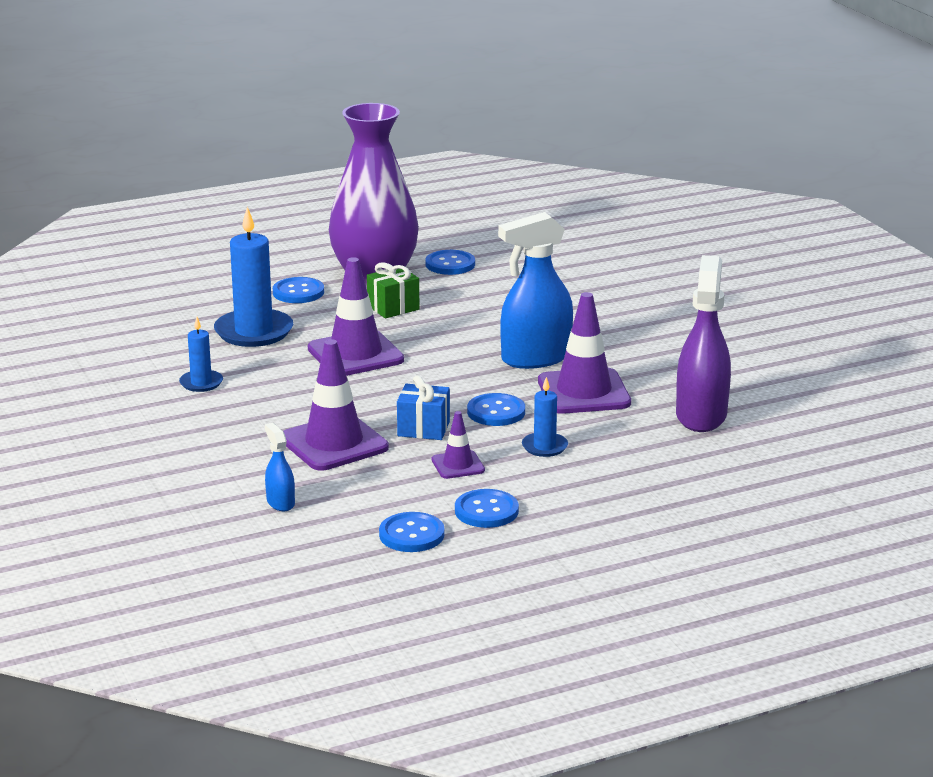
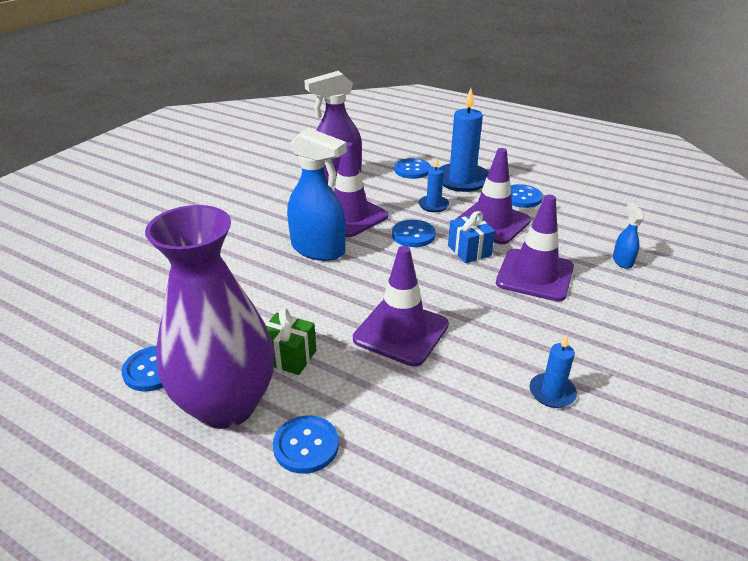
camera: 125 degrees left, 10 degrees up
(254, 332) = (426, 422): blue candle -> blue candle (462, 180)
(280, 502) = (622, 261): blue spray bottle -> blue spray bottle turned 150 degrees clockwise
(411, 535) = (576, 208): blue button -> blue button (412, 170)
(458, 465) = (492, 222): purple traffic cone -> purple traffic cone, size x1.93

